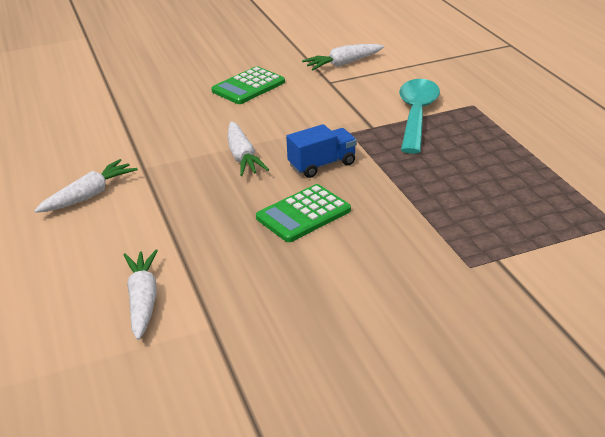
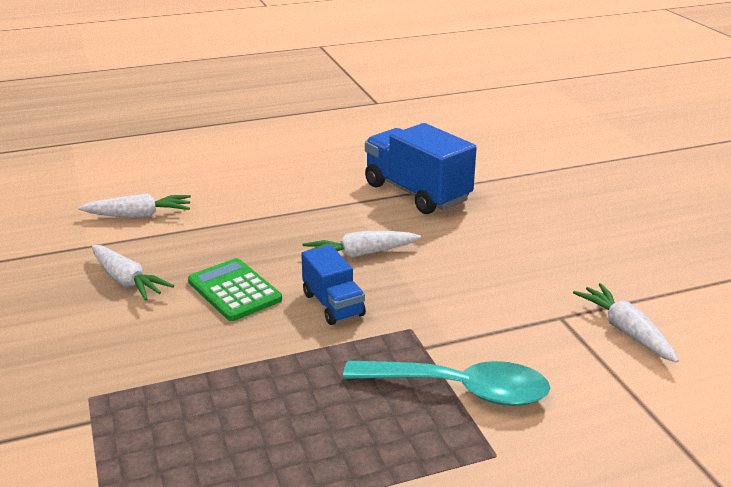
camera: 90 degrees right, 5 degrees down
(89, 195) = (305, 182): white carrot -> white carrot (127, 281)
(132, 134) = (416, 193): none -> blue truck
(248, 87) = (536, 255): green calculator -> none

